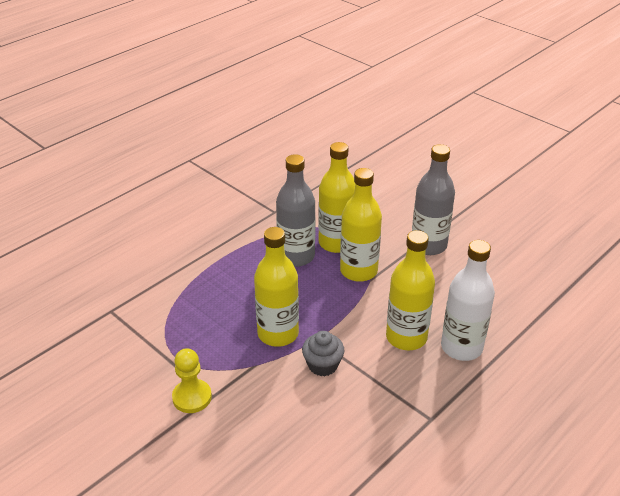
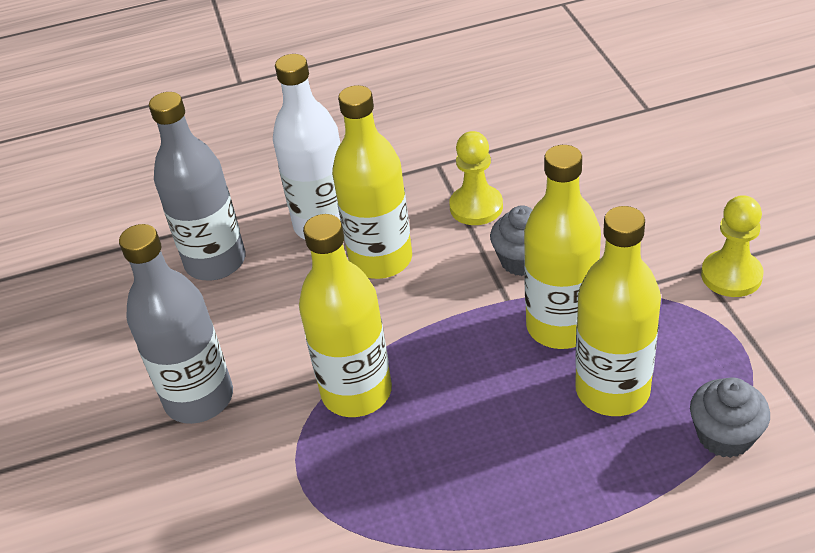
camera: 145 degrees left, 5 degrees up
(173, 309) = (724, 436): none -> grey cupcake
(296, 256) = (441, 468): grey bottle -> grey bottle (215, 262)
(336, 243) = (347, 470): yellow bottle -> yellow bottle (612, 390)
(377, 392) = (476, 207): none -> yellow pawn

